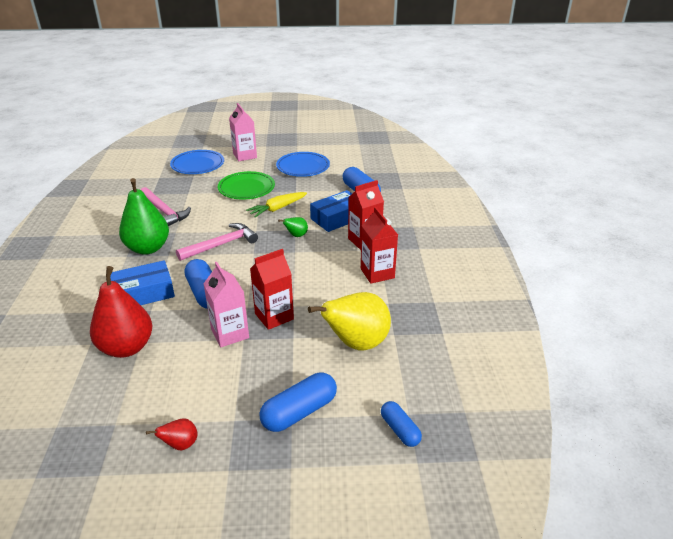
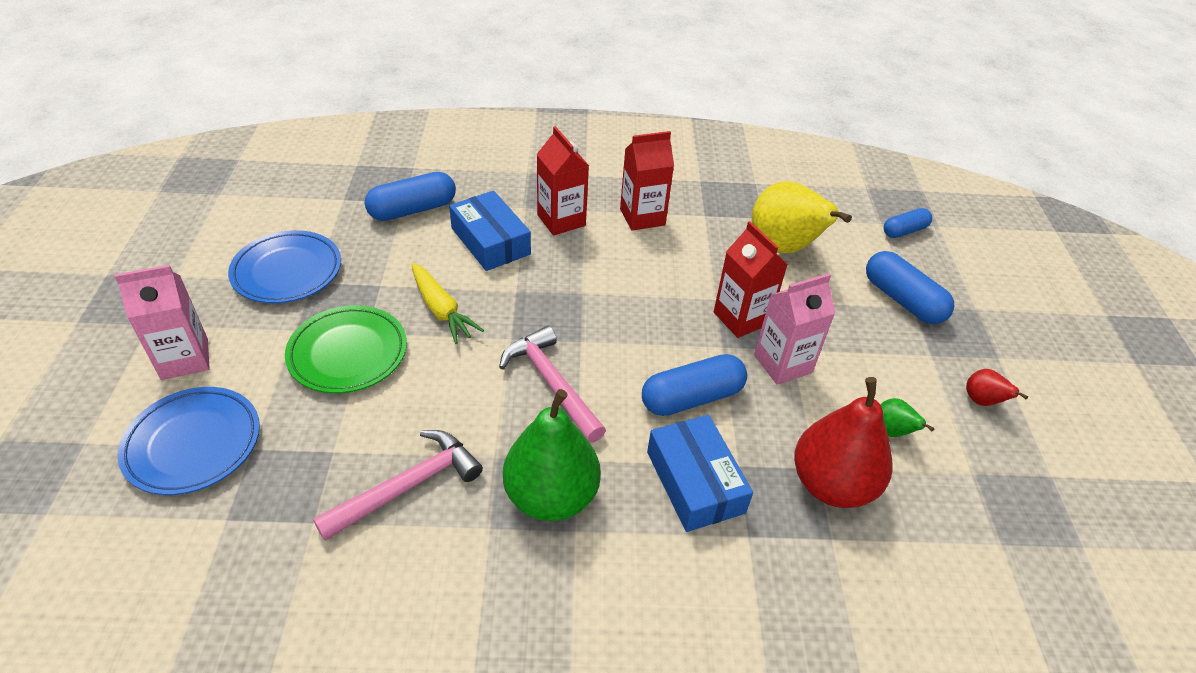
camera: 90 degrees left, 10 degrees up
(296, 235) = (536, 289): green pear -> green pear (891, 432)

